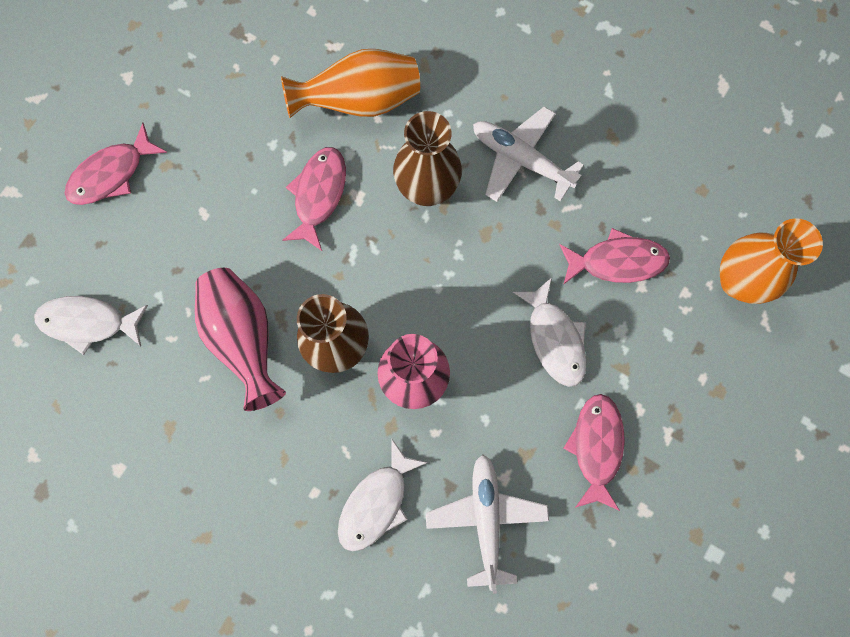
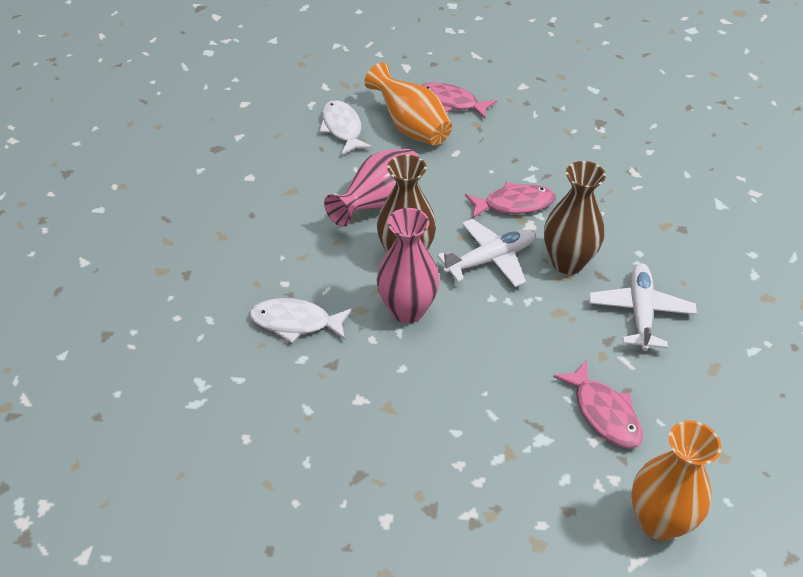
camera: 65 degrees right, 30 degrees down
(360, 100) = (604, 200): orange vase -> orange vase (410, 127)
(486, 518) = (318, 399): white plane -> white plane (490, 259)
(555, 339) = (502, 392): white fish -> none
(596, 447) = (424, 458): pink fish -> none

